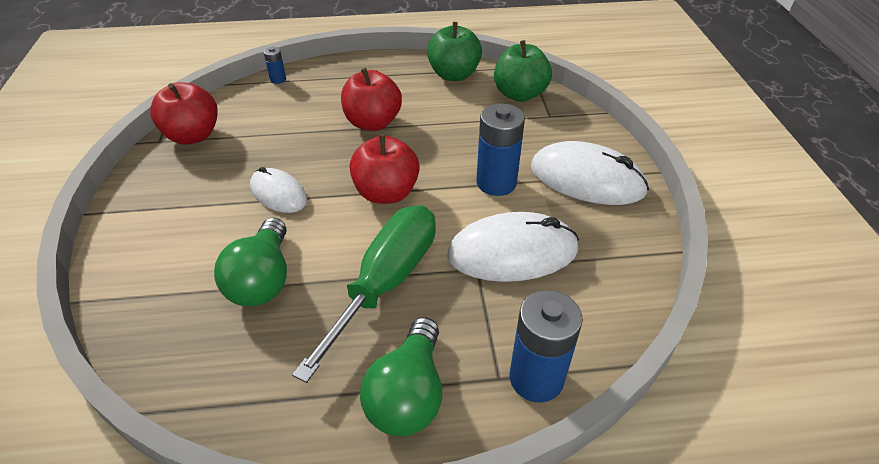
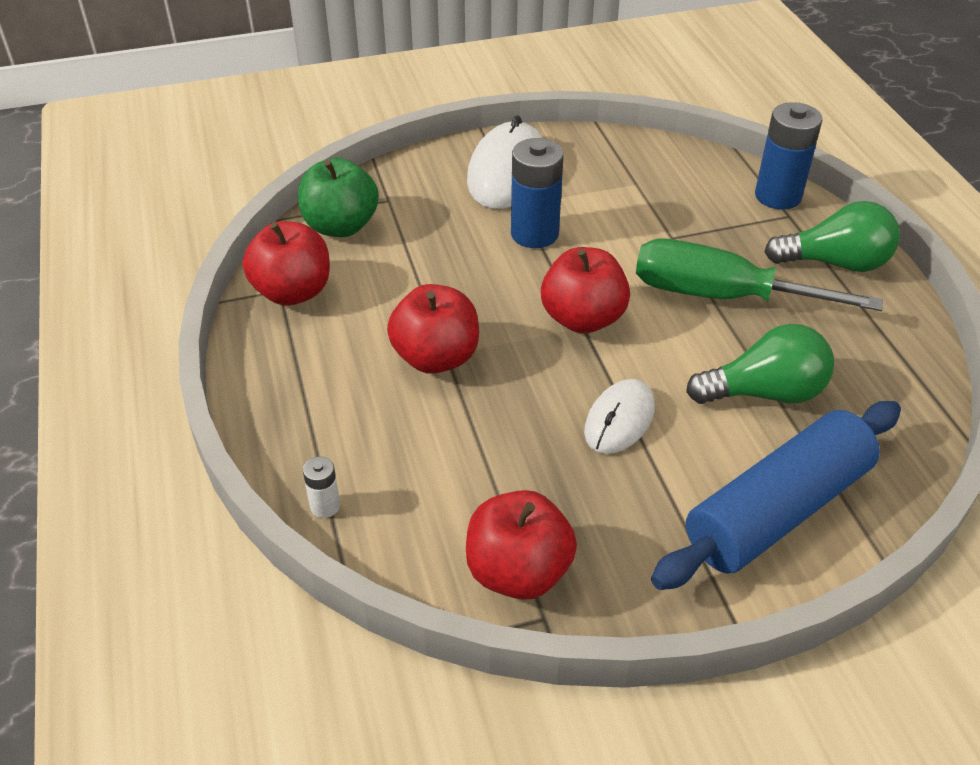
camera: 100 degrees left, 0 degrees up
(155, 254) = (777, 510): none -> blue rolling pin
(278, 79) = (325, 506): blue battery -> white battery
(454, 75) = (293, 292): green apple -> red apple
(512, 252) = (640, 216): white mouse -> none

